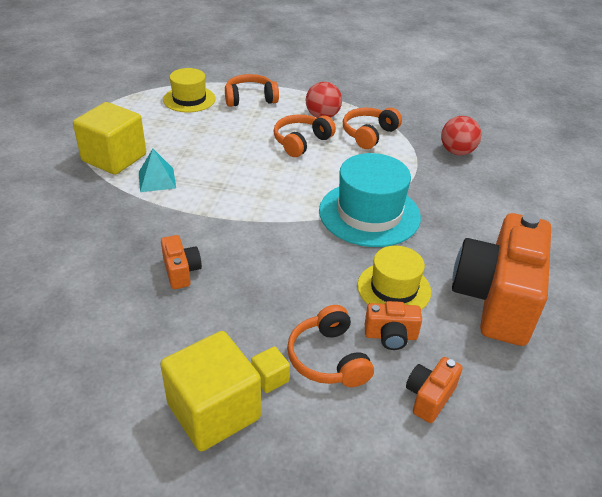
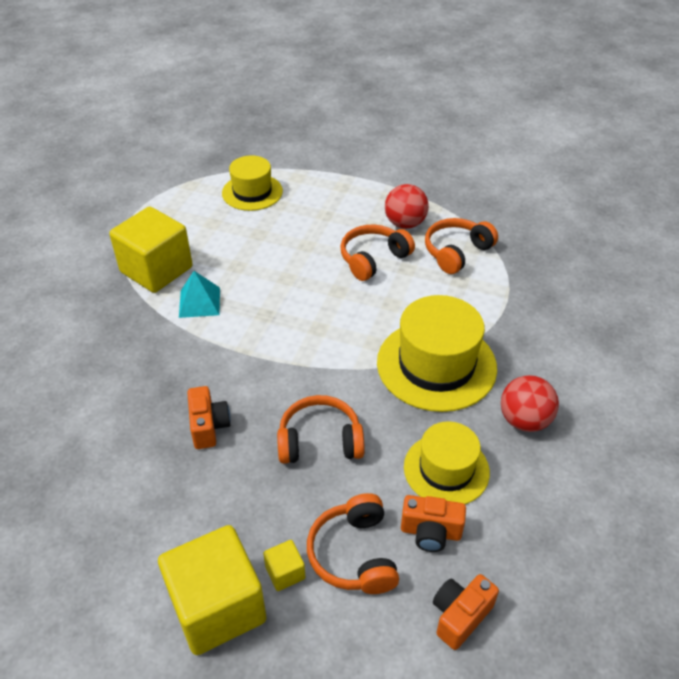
camera: 10 degrees right, 5 degrees up
(250, 99) = (323, 194): orange headphones -> orange headphones (320, 441)
(369, 214) = (436, 365): turquoise hat -> yellow hat
(457, 152) = (561, 283): red ball -> red ball (524, 420)
(496, 299) = (565, 495): orange camera -> none

